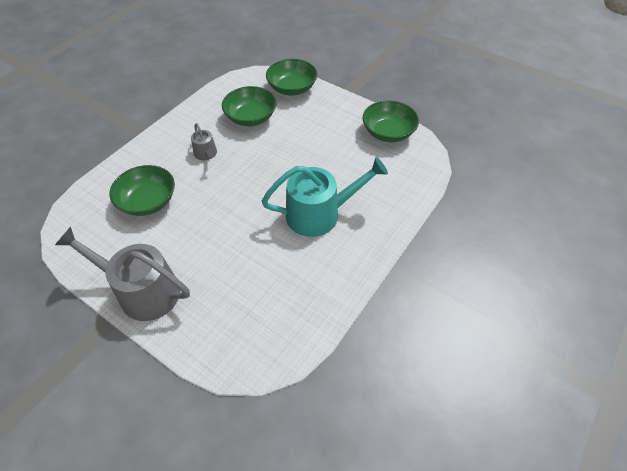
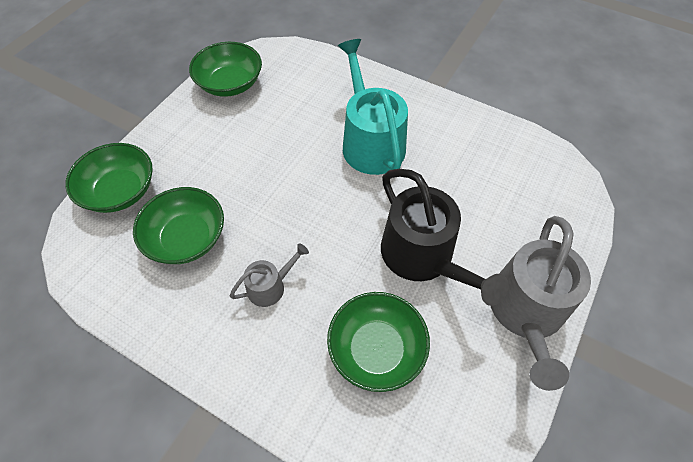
camera: 95 degrees left, 5 degrees up
(205, 234) = (423, 257): none -> black watering can

